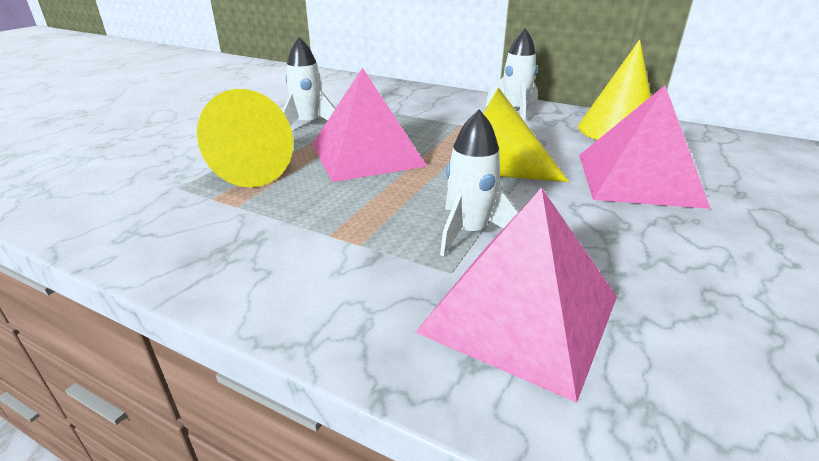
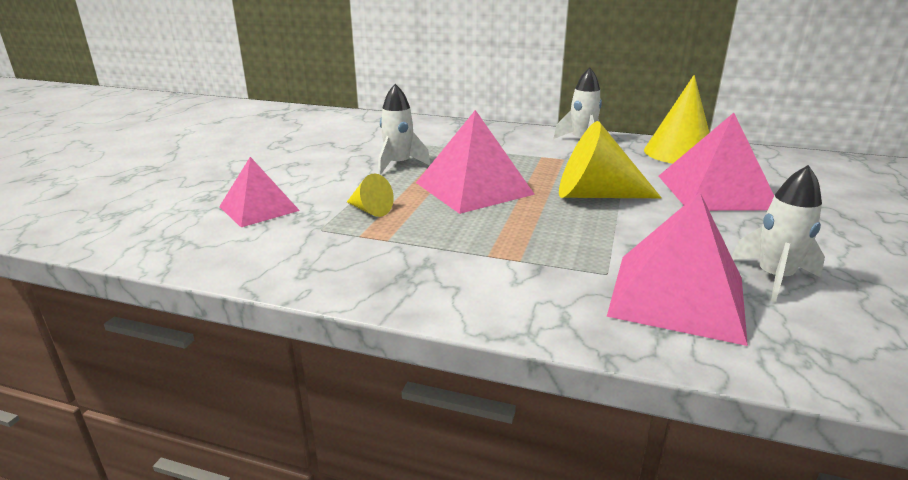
camera: 10 degrees left, 5 degrees down
(140, 160) = (259, 208): none -> pink pyramid
(244, 170) = (370, 210): yellow cone -> yellow cone, size x0.50
(469, 232) = (603, 243): white rocket -> white rocket (774, 278)

